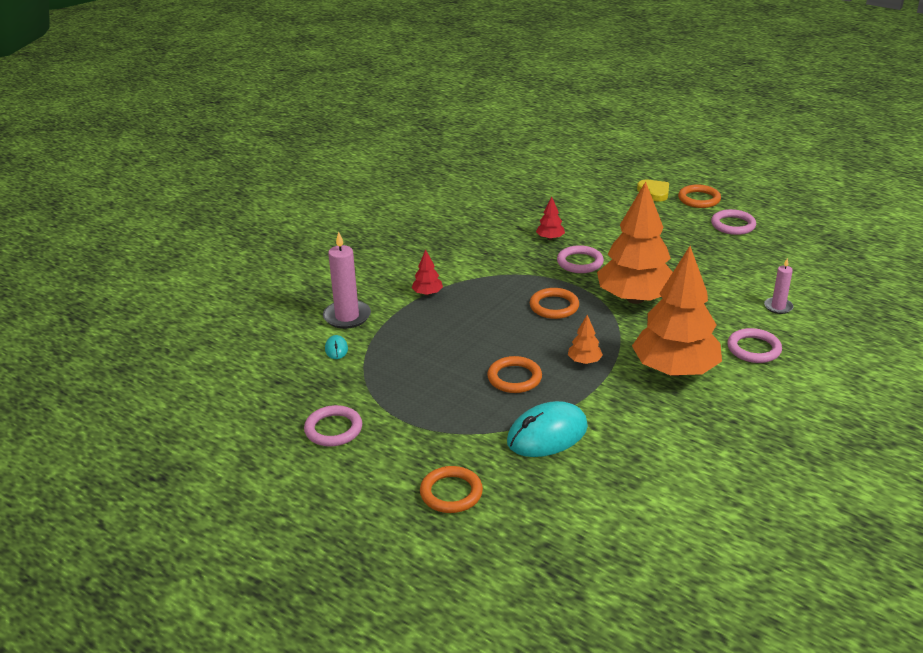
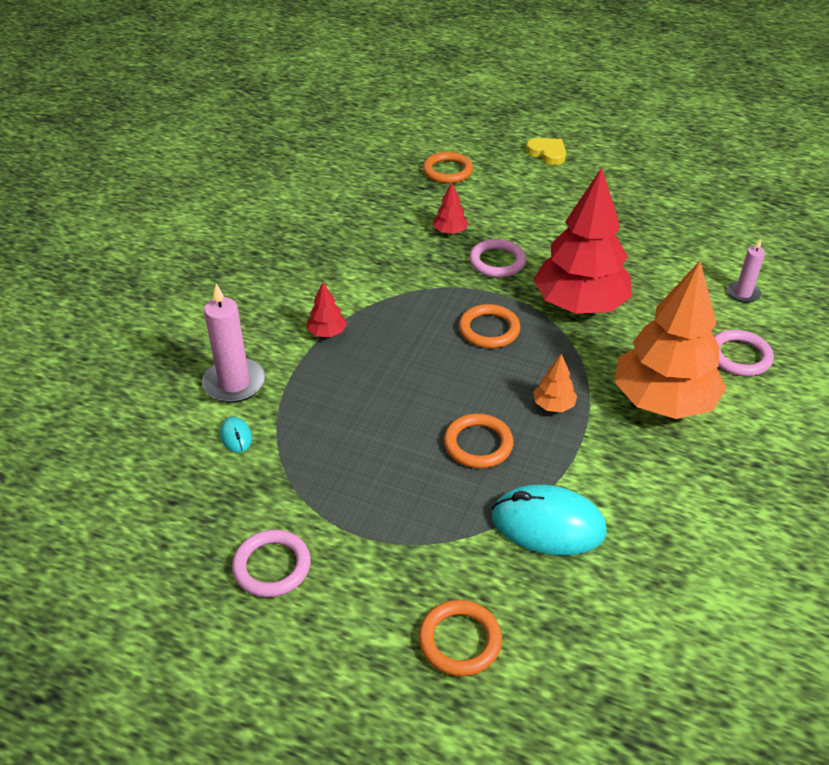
camera: 15 degrees left, 10 degrees up
(547, 434) = (548, 524): turquoise mouse -> turquoise mouse turned 60 degrees clockwise
(635, 299) = (579, 305): orange tree -> red tree
(699, 199) = (600, 157): orange ring -> orange ring (447, 171)
(733, 225) = (651, 188): pink ring -> none

